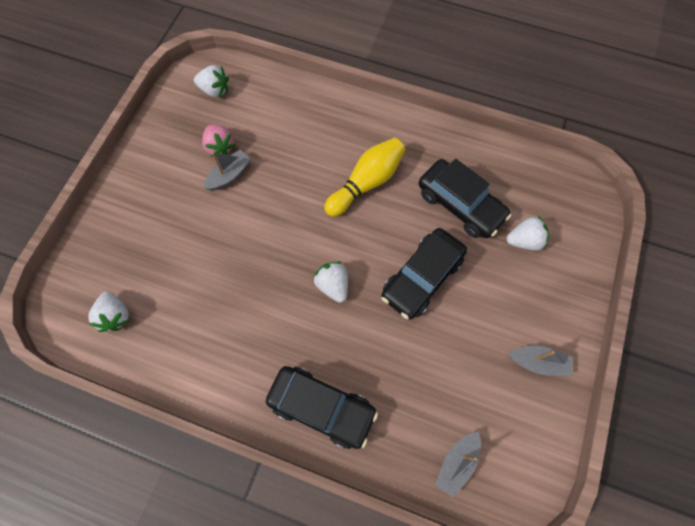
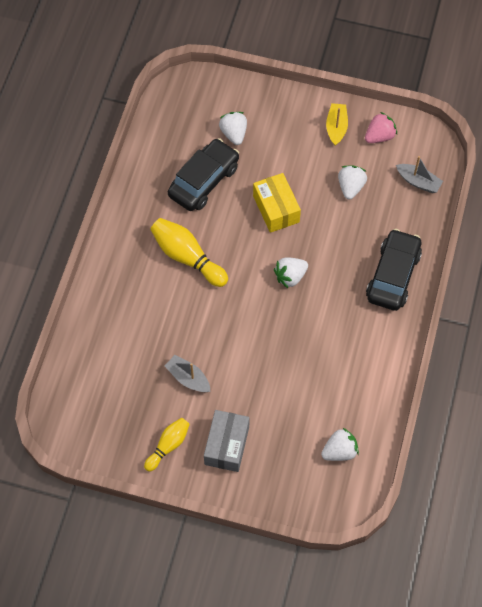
camera: 95 degrees left, 5 degrees down
(150, 205) = (227, 445): none -> grey box
(163, 154) = (168, 445): none -> yellow bowling pin
(215, 90) = (86, 409): white strawberry -> white strawberry (350, 187)
(220, 147) = (156, 392): pink strawberry -> pink strawberry (379, 136)
(422, 278) = (276, 209): black car -> yellow box
(538, 362) = (336, 127): grey boat -> yellow boat

